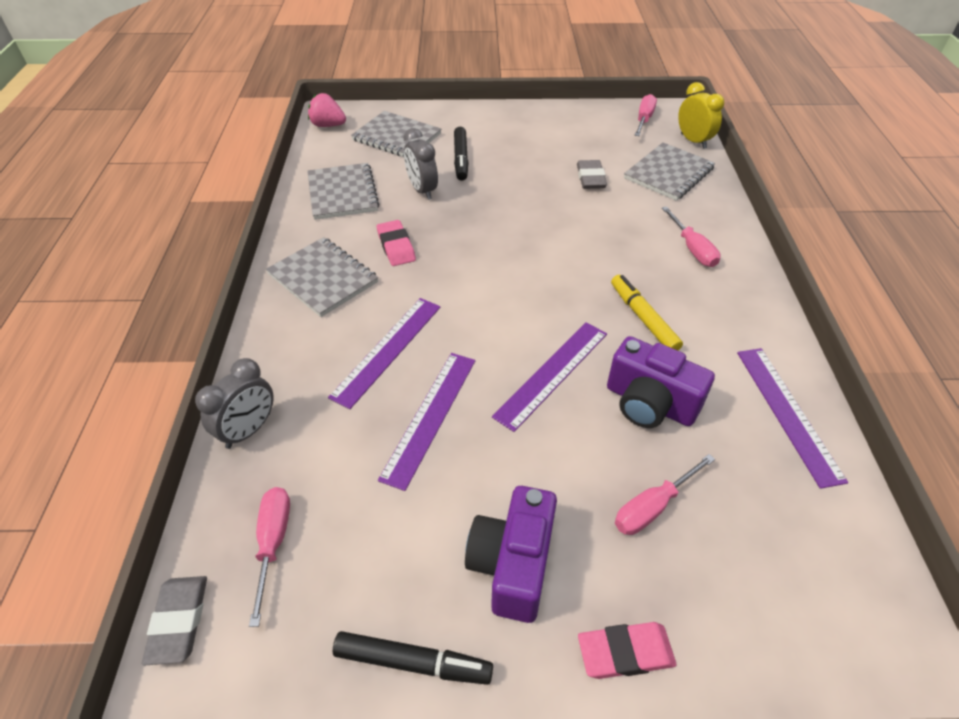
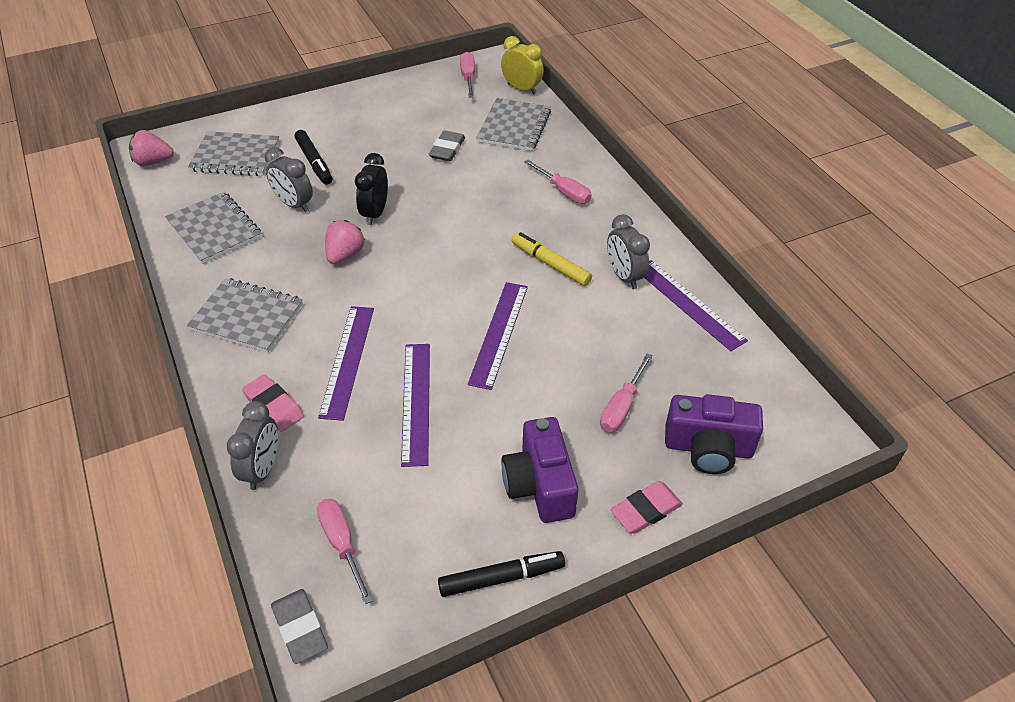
camera: 25 degrees left, 0 degrees up
(396, 246) = (300, 266): pink eraser -> pink eraser (274, 406)
(442, 248) = (345, 255): none -> pink strawberry
(490, 218) = (375, 213): none -> black clock
(590, 178) = (447, 149): grey eraser -> grey eraser turned 45 degrees clockwise
(649, 403) = (586, 331): purple camera -> purple camera (708, 448)
(721, 356) = (624, 276): none -> grey clock

